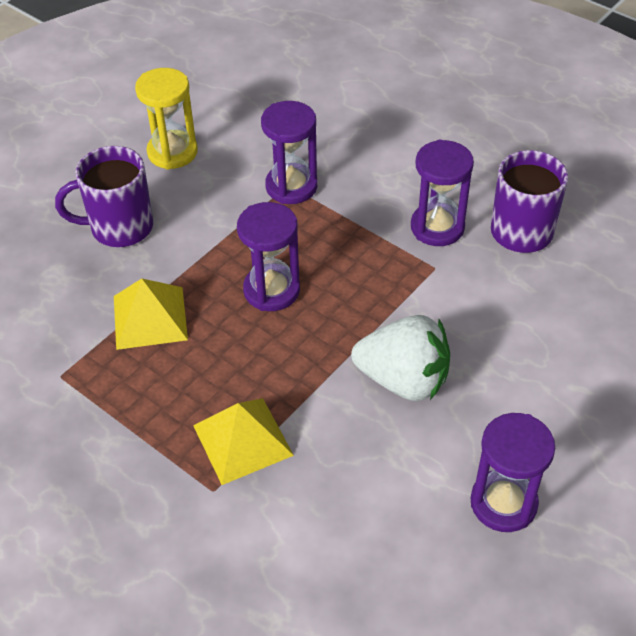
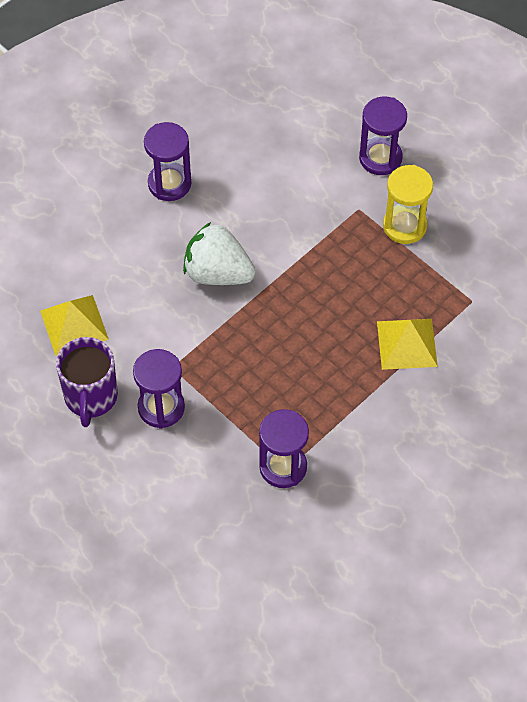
camera: 175 degrees left, 10 degrees up
(119, 227) = (437, 436): purple mug -> none
(172, 152) = (393, 522): yellow hourglass -> yellow hourglass (404, 226)
(242, 440) = (337, 240): yellow pyramid -> yellow pyramid (74, 325)
(271, 290) = (309, 359): purple hourglass -> purple hourglass (380, 158)

